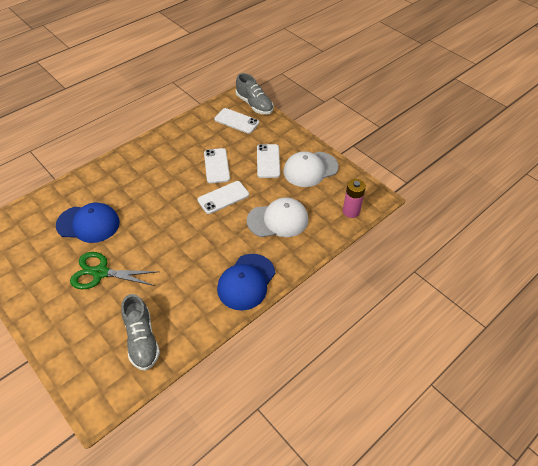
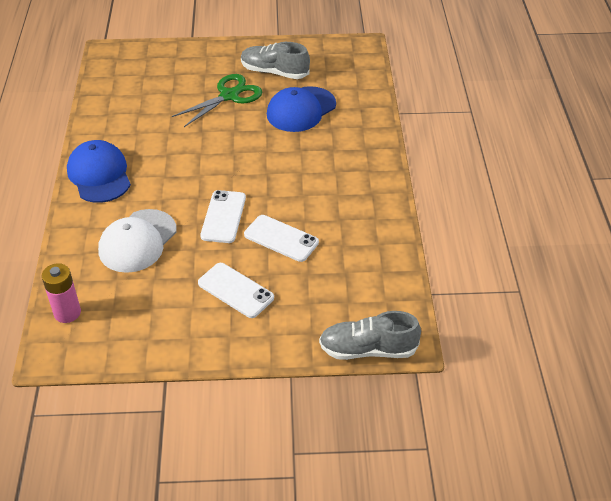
camera: 130 degrees right, 5 degrees down
(142, 340) = (130, 91): grey shoe -> grey shoe (274, 72)
(236, 121) = (349, 306): white phone -> none
(310, 169) = (174, 323): white cap -> none

